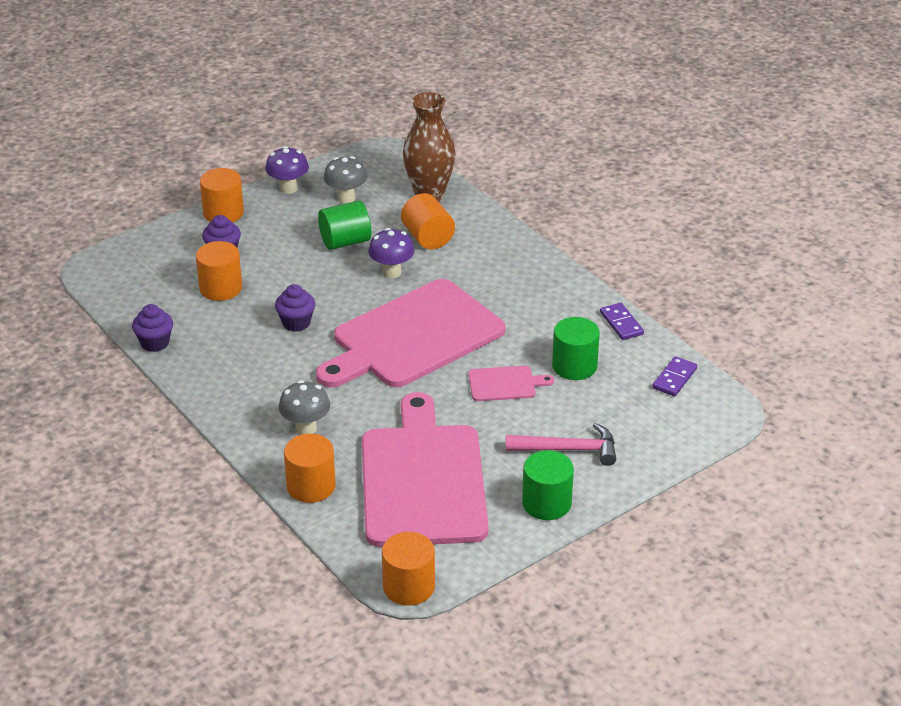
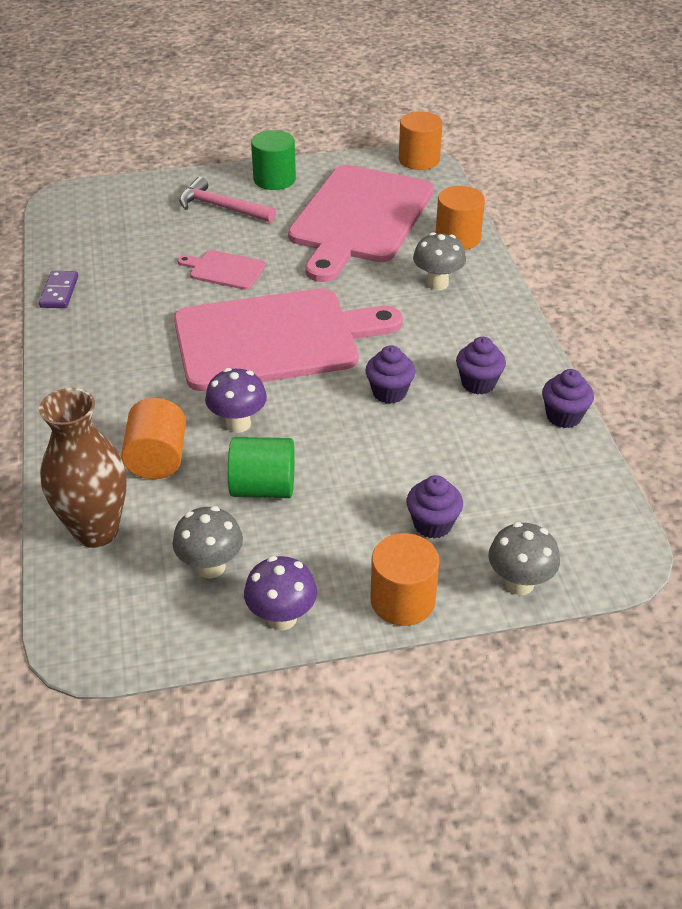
camera: 155 degrees left, 5 degrees up
(156, 238) = (519, 583): none -> grey mushroom
(221, 288) = (458, 467): orange cylinder -> none
(230, 349) = (478, 383): none -> purple cupcake
(574, 366) = (146, 267): green cylinder -> none
(674, 378) = (73, 233): purple domino -> none

